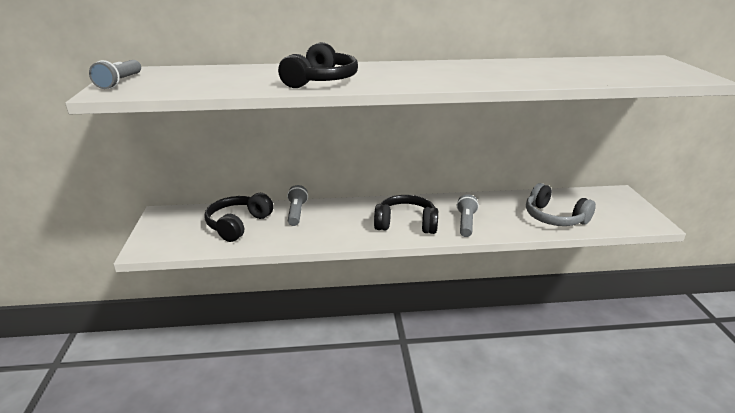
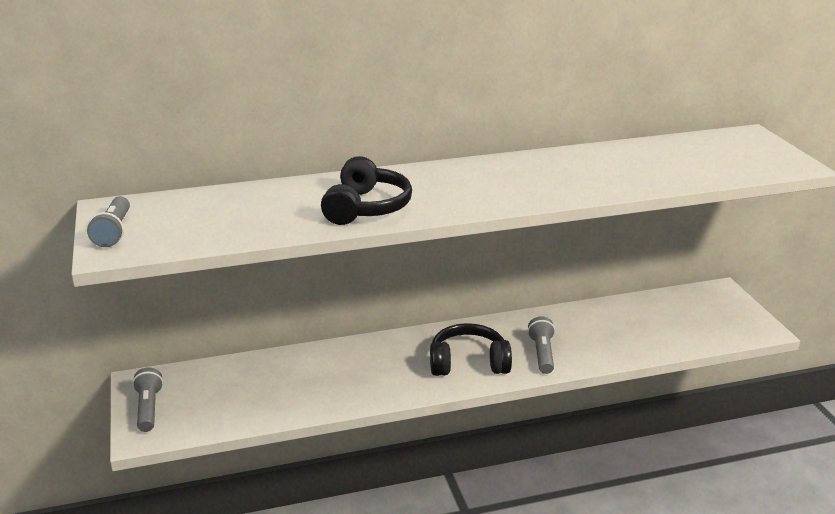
camera: 10 degrees left, 0 degrees up
(238, 225) = (252, 387): black headphones -> none
(296, 213) = (322, 361): grey flashlight -> grey flashlight (148, 408)
(554, 217) = (647, 335): grey headphones -> none

